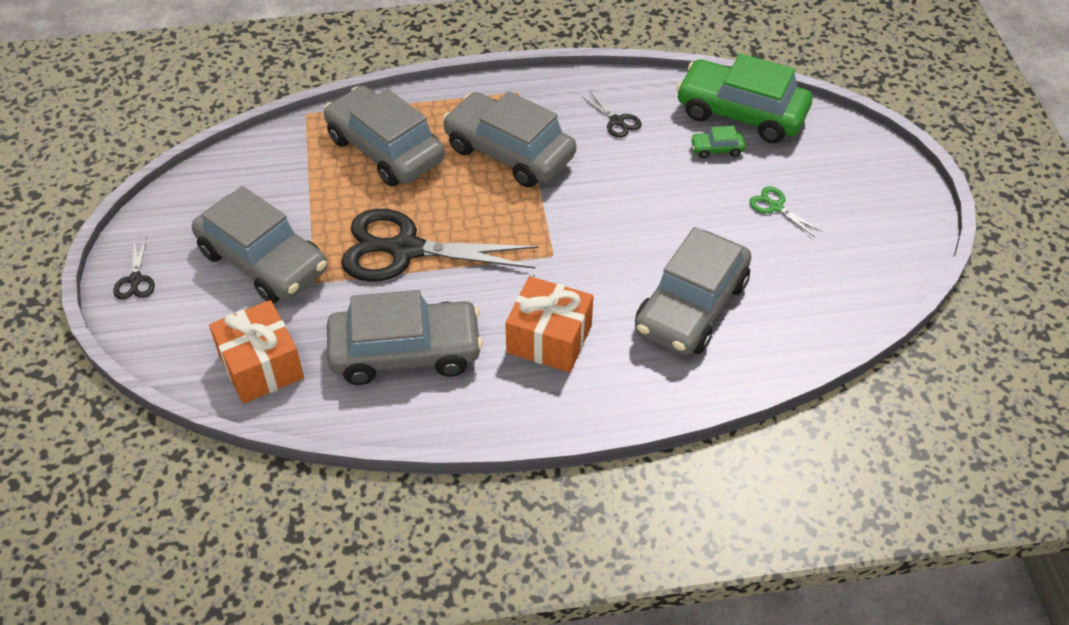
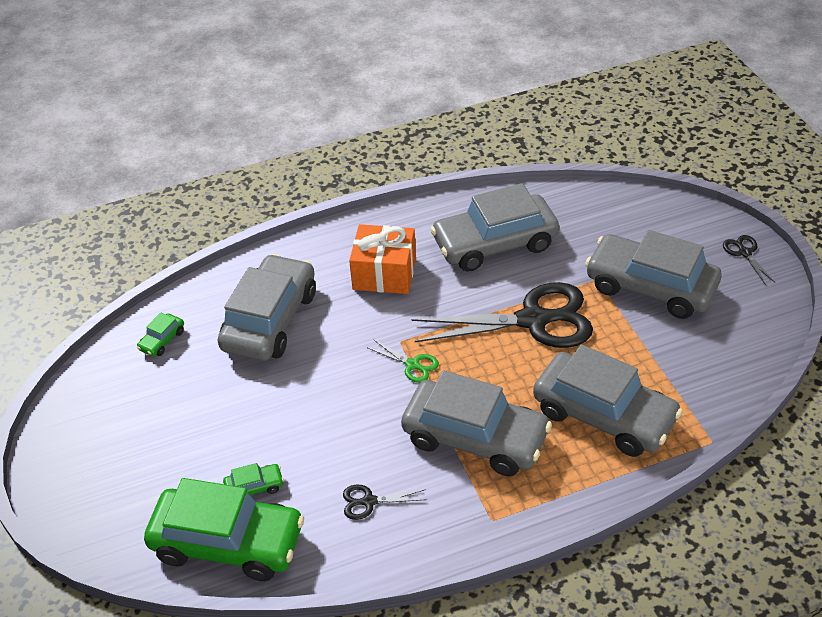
camera: 170 degrees right, 5 degrees down
(261, 366) = (599, 214): orange gift -> none
(617, 121) = (369, 501): black scissors -> black scissors turned 45 degrees counterclockwise
(775, 207) = (192, 430): green scissors -> green scissors (412, 365)
(815, 307) = (162, 340): none -> green car

